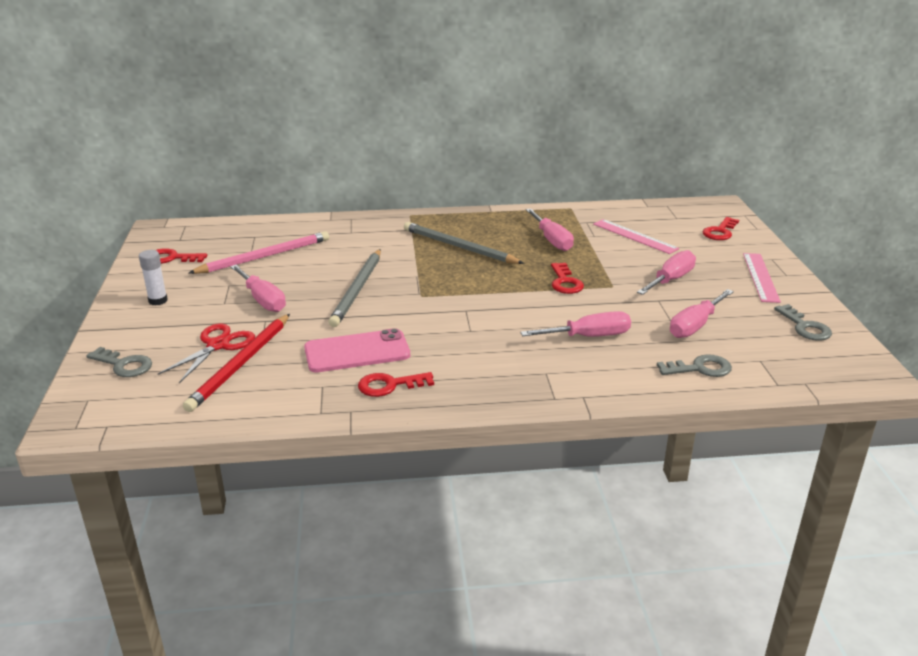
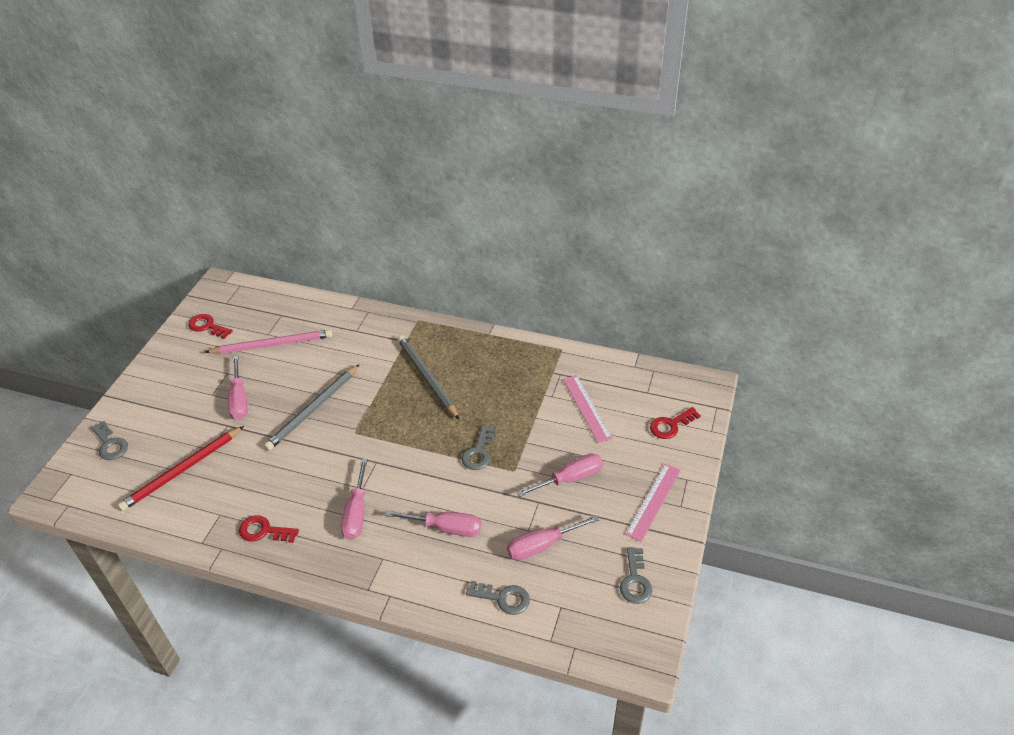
camera: 25 degrees right, 15 degrees up
(158, 301) = (170, 377): white glue stick -> none
(218, 345) = (179, 443): red scissors -> none
(357, 352) = (266, 484): pink phone -> none
(552, 240) = (510, 391): pink screwdriver -> pink screwdriver (356, 513)
(565, 282) = (479, 452): red key -> grey key

